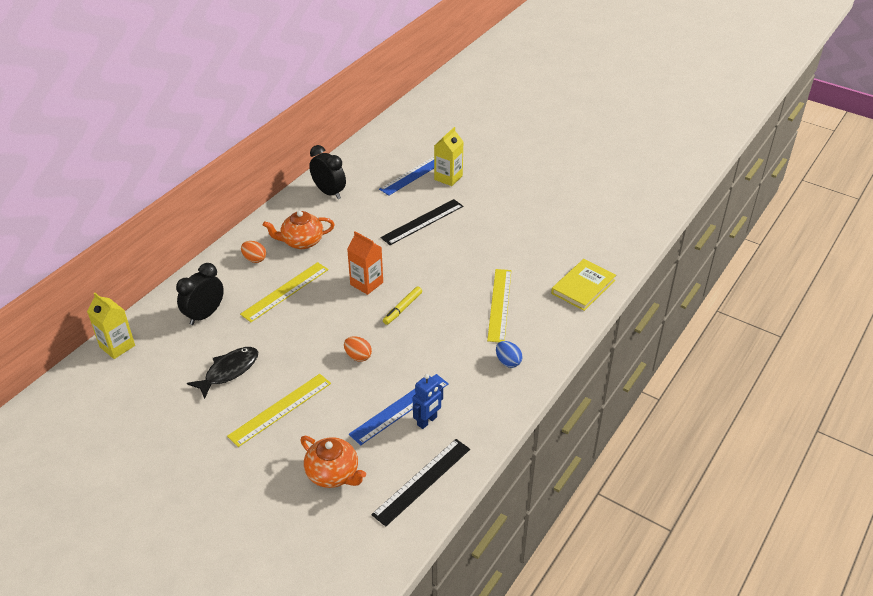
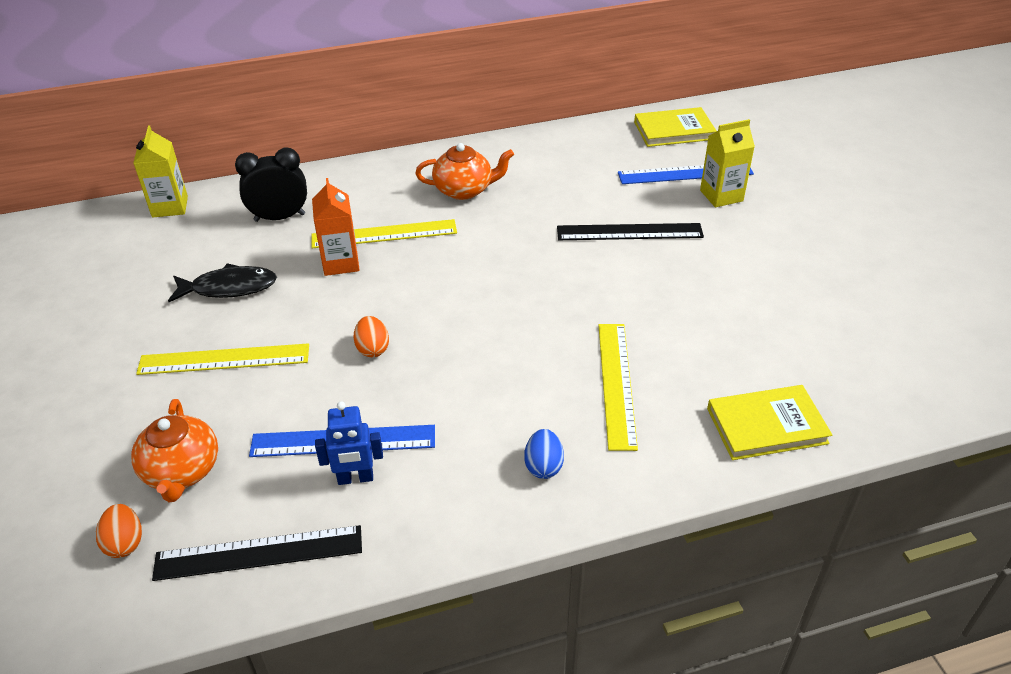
camera: 40 degrees right, 0 degrees up
(254, 259) = (395, 185): orange egg -> orange egg (125, 543)
(302, 242) = (464, 190): orange teapot -> orange teapot turned 150 degrees clockwise
(329, 192) = (556, 152): black clock -> none
(366, 283) = (480, 270): orange carton -> orange carton (341, 263)
(383, 149) = (674, 131): none -> yellow book
(402, 308) = (488, 321): yellow marker -> none
(499, 304) = (616, 383): yellow ruler -> yellow ruler turned 45 degrees counterclockwise

